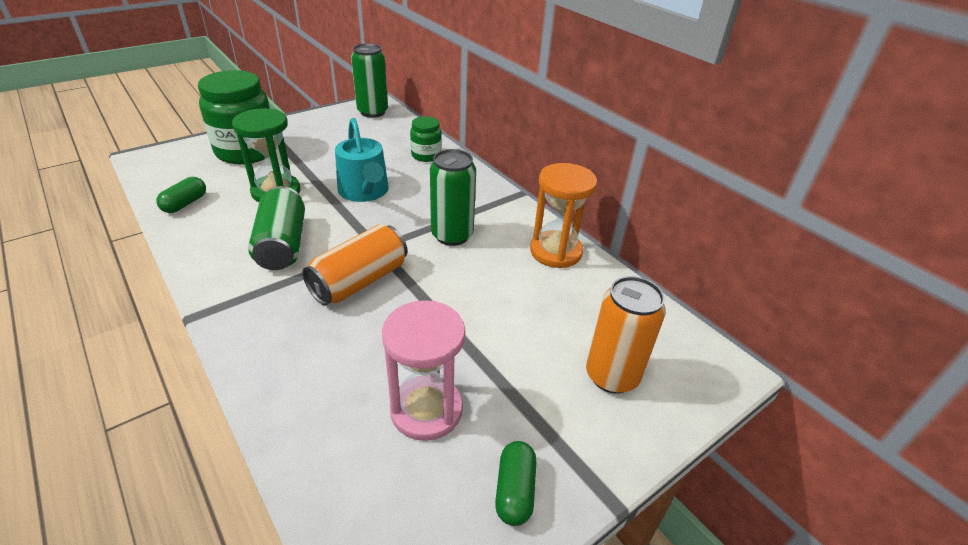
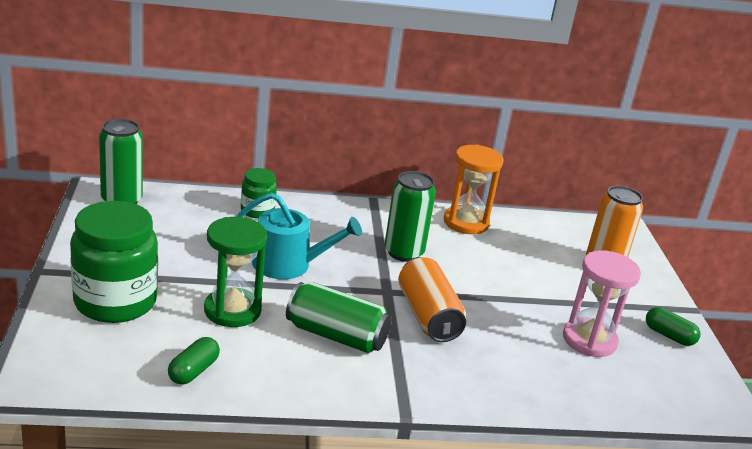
camera: 60 degrees left, 10 degrees down
(185, 204) = (193, 371): green capsule -> green capsule turned 60 degrees clockwise

